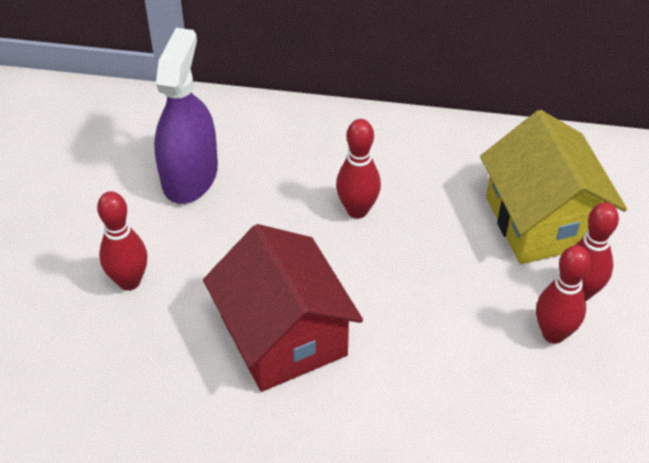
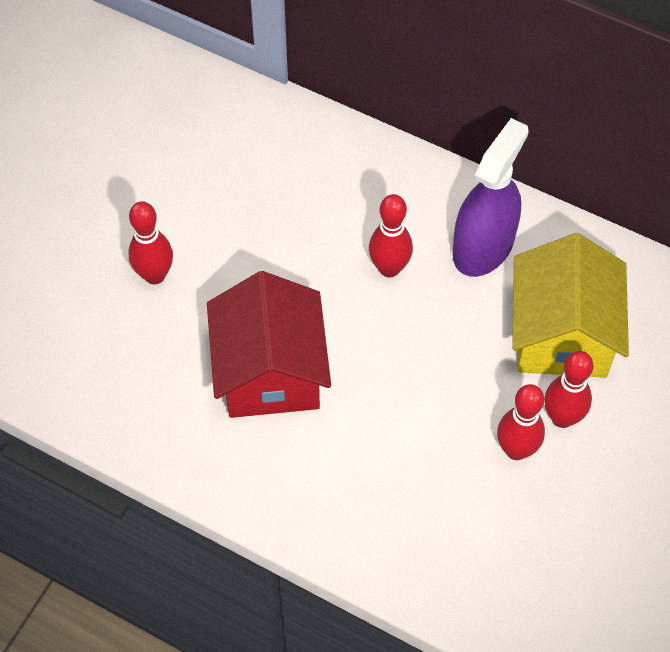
camera: 20 degrees right, 10 degrees up
(190, 175) = (248, 184): purple spray bottle -> purple spray bottle (483, 246)

